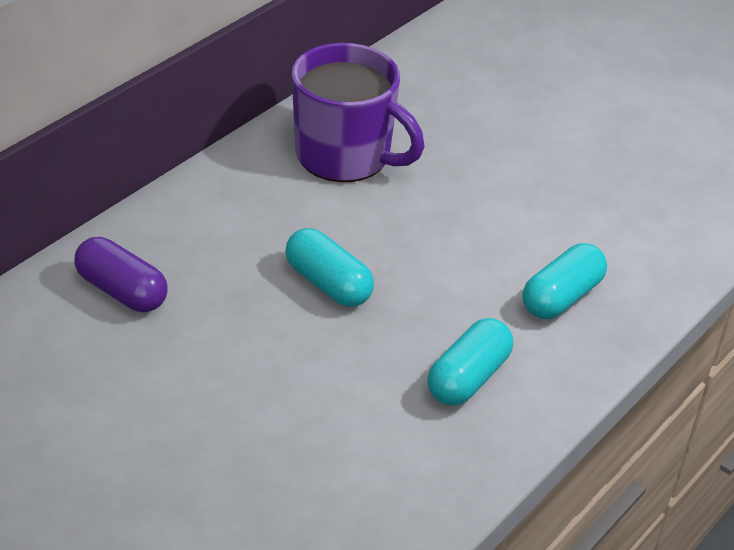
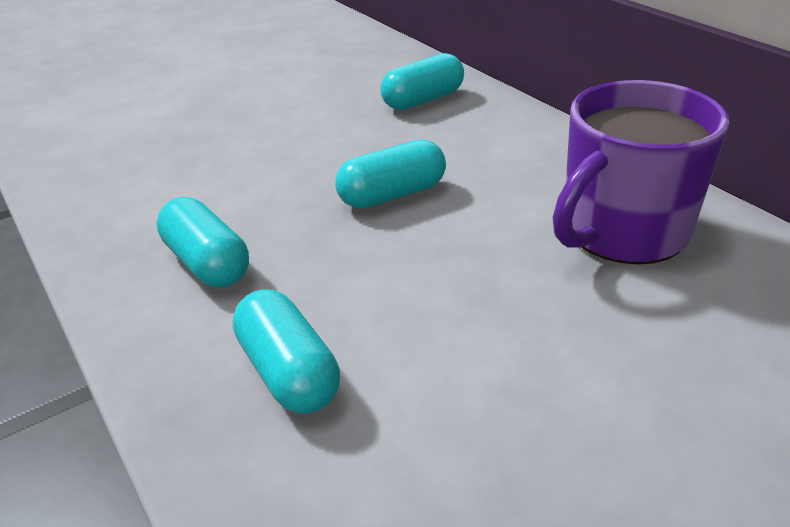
camera: 110 degrees right, 5 degrees down
(122, 291) = (423, 100): purple capsule -> turquoise capsule

